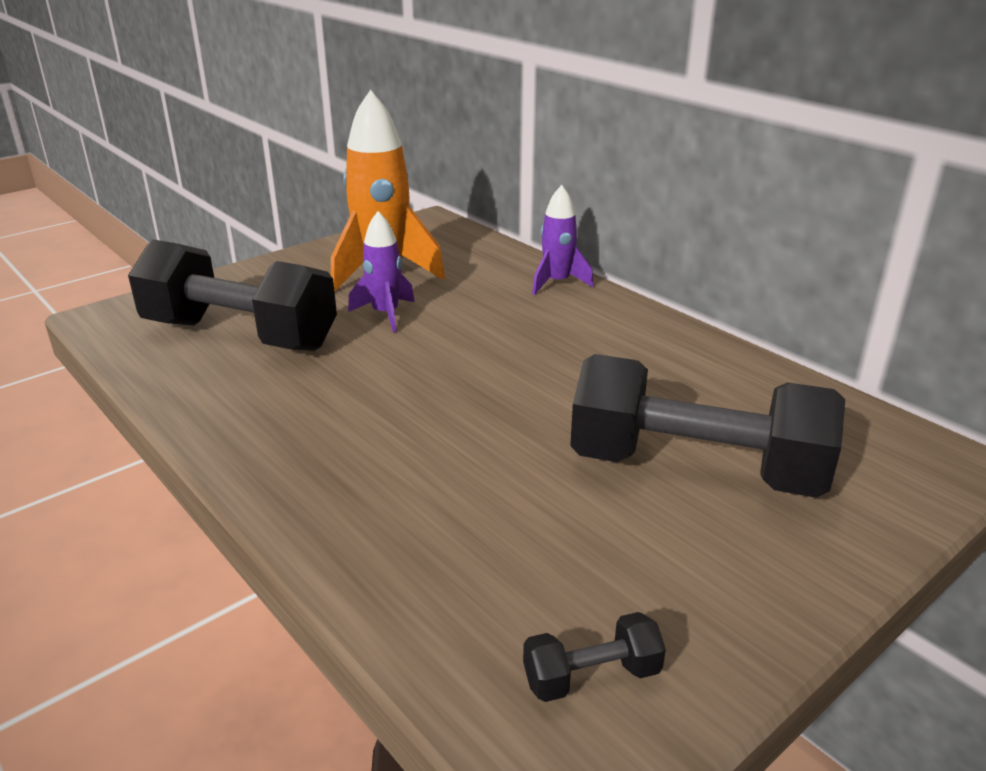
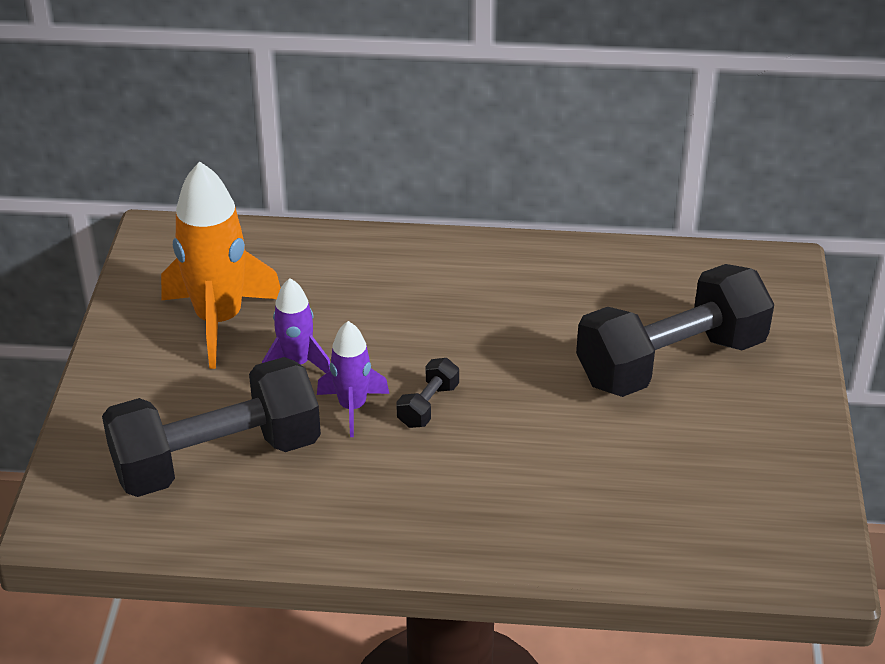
camera: 45 degrees left, 10 degrees up
(557, 283) = (377, 249): purple rocket -> purple rocket (352, 407)
(591, 676) = (772, 519): black dumbbell -> black dumbbell (428, 405)

